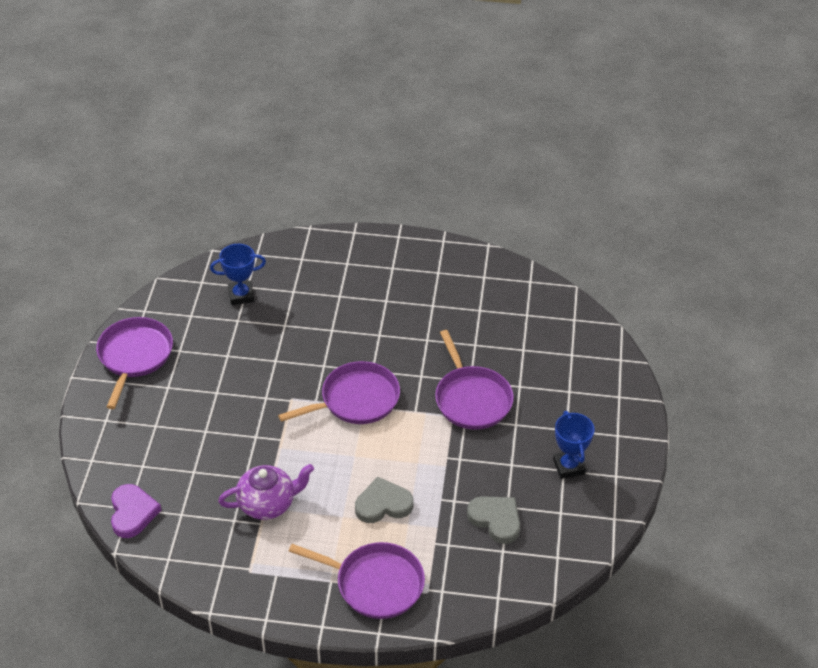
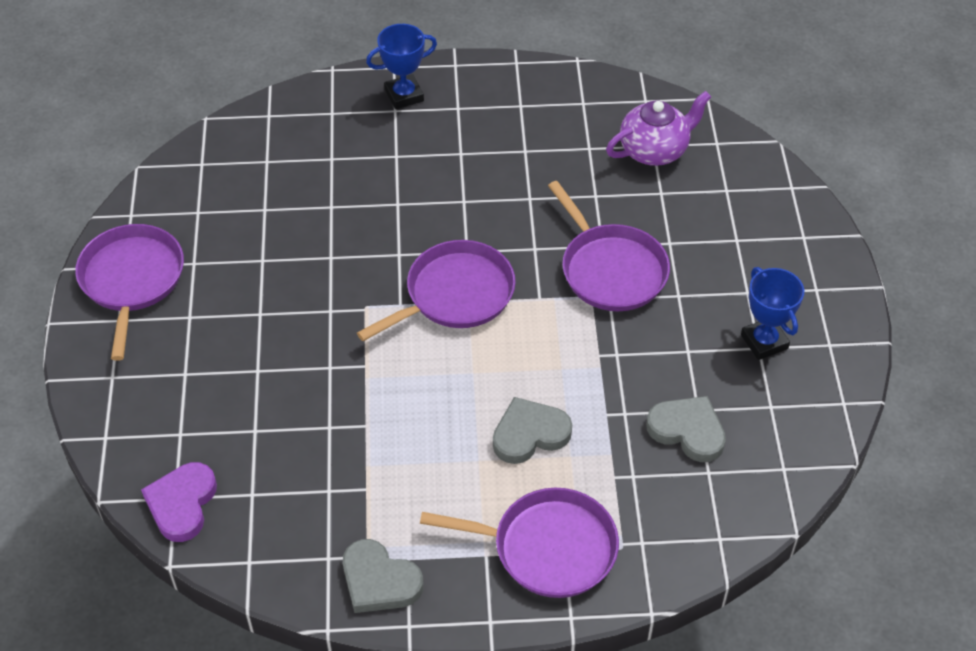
camera: 10 degrees left, 5 degrees up
(132, 513) = (182, 504): purple heart -> purple heart turned 150 degrees counterclockwise
(241, 295) = (261, 174): blue trophy -> blue trophy (404, 95)
(253, 586) = (379, 581): none -> grey heart
(268, 503) = (370, 459): purple teapot -> purple teapot (655, 150)

